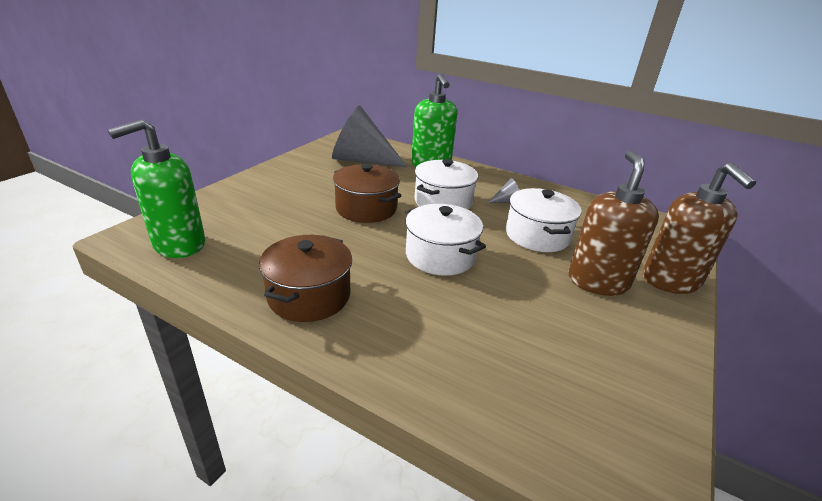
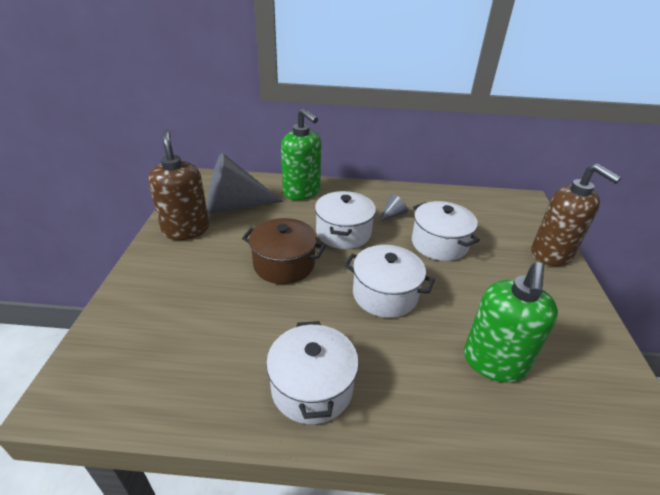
camera: 25 degrees left, 5 degrees up
(179, 244) = (131, 383): green soap dispenser -> green soap dispenser (494, 362)
(309, 296) = (312, 387): brown pot -> white pot
(597, 281) = (509, 274): brown soap dispenser -> brown soap dispenser (186, 230)

